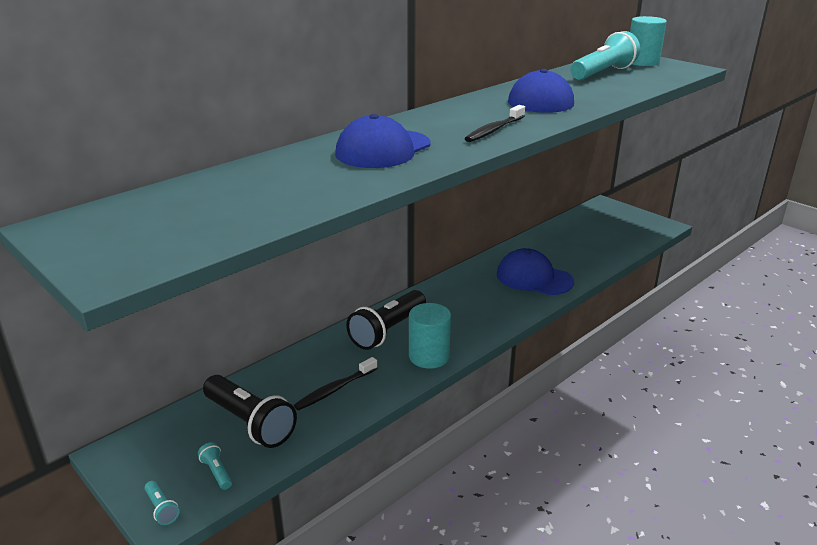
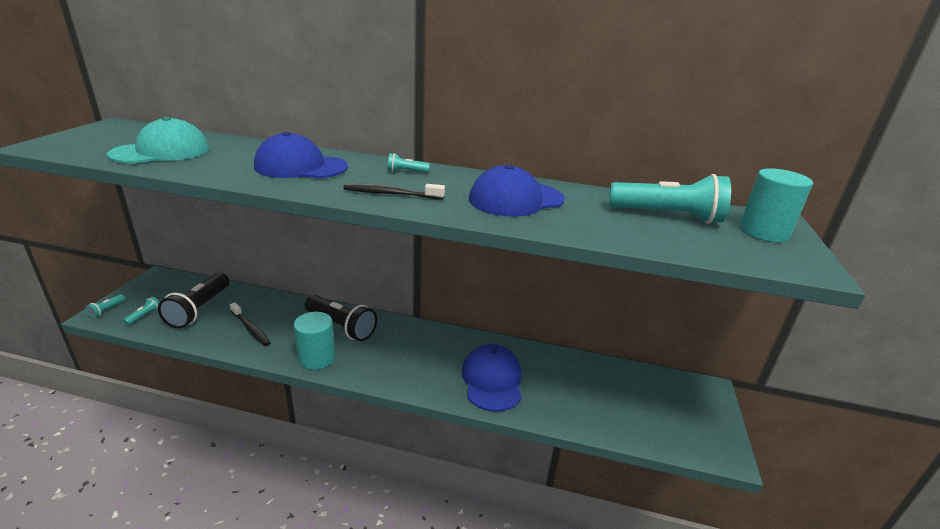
camera: 55 degrees right, 0 degrees up
(245, 204) = (161, 151): none -> turquoise cap
(334, 389) = (251, 329): black toothbrush -> black toothbrush turned 150 degrees counterclockwise
(388, 331) = (341, 327): black flashlight -> black flashlight turned 150 degrees counterclockwise
(441, 117) = (406, 172): none -> turquoise flashlight

